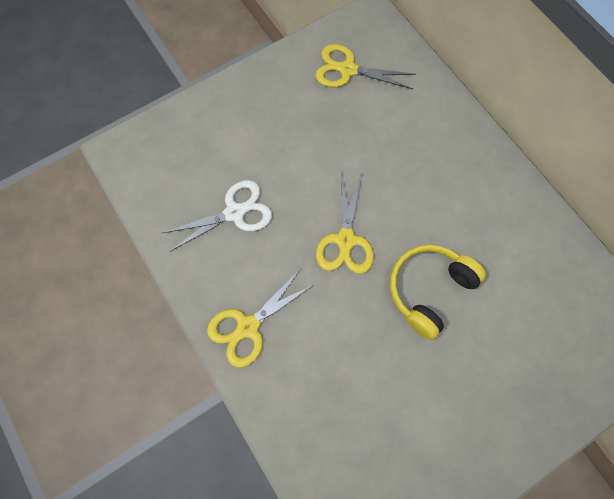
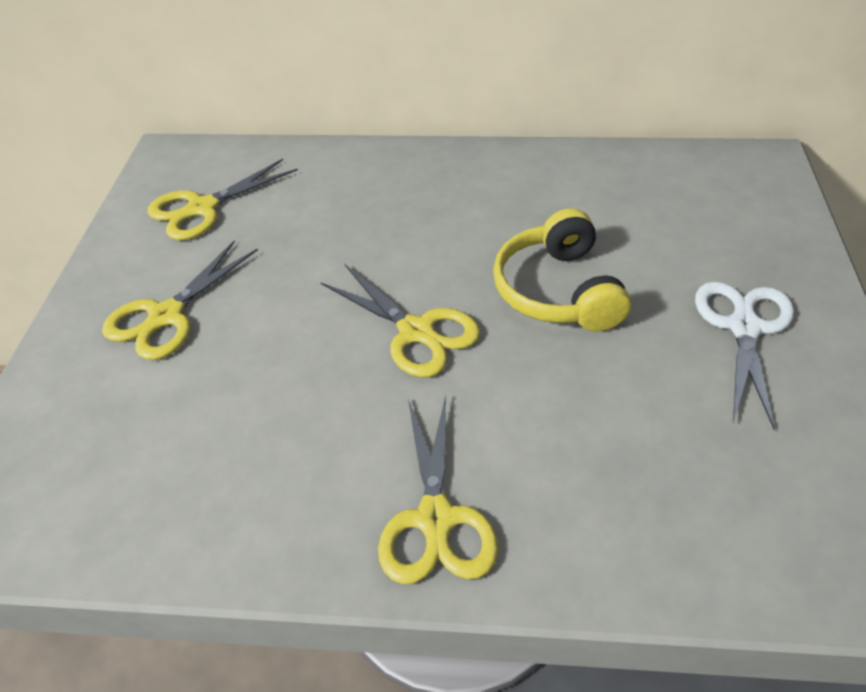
camera: 50 degrees left, 25 degrees down
(234, 212) = (246, 431): white scissors -> white scissors (743, 328)
(269, 121) = (167, 316): none -> yellow scissors

